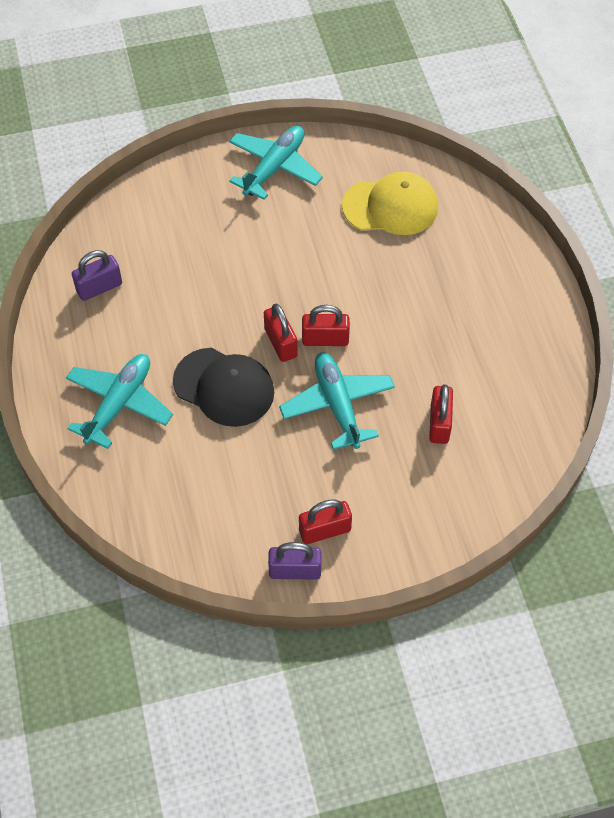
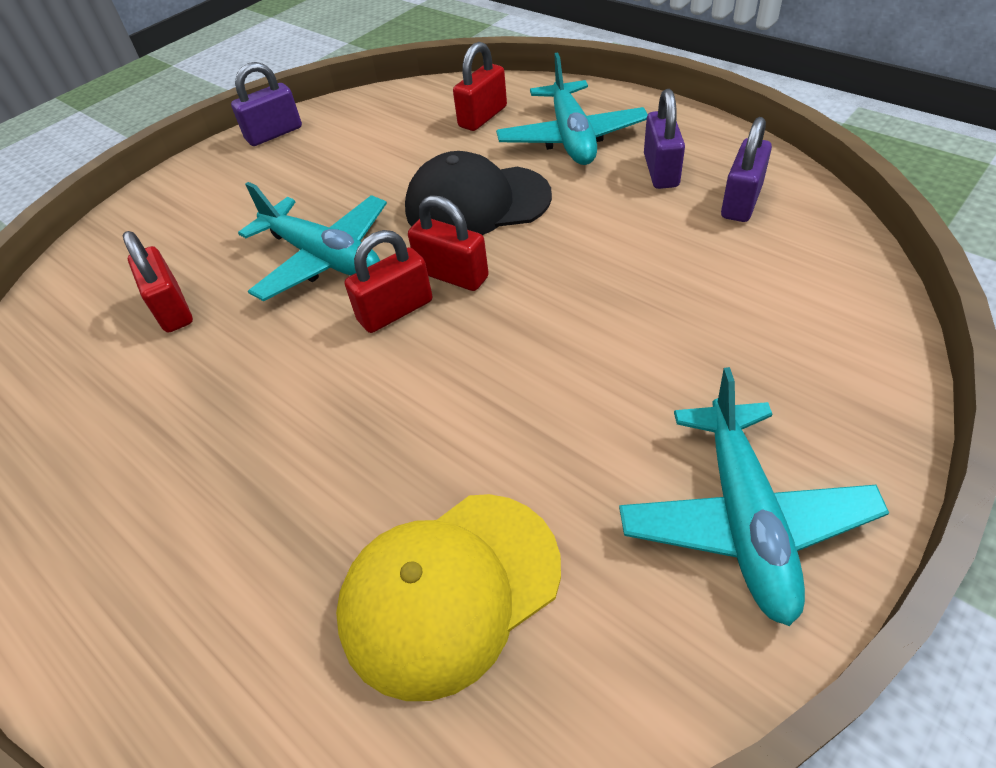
camera: 150 degrees right, 10 degrees down
(107, 337) = (660, 171): none -> purple padlock
(325, 530) = (263, 167): red padlock -> red padlock (482, 117)

